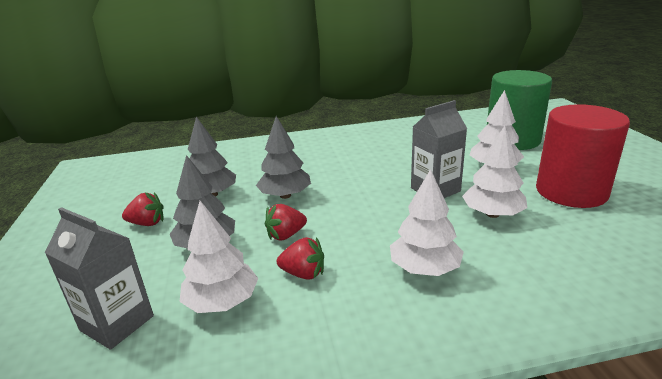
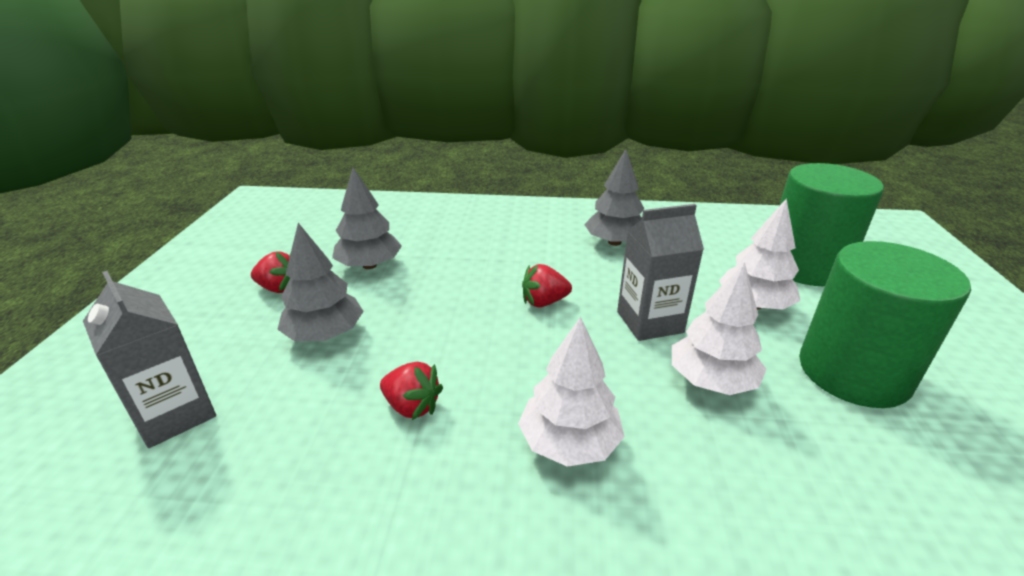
camera: 15 degrees right, 5 degrees up
(222, 302) = (298, 419): white tree -> none
(285, 195) = (452, 286): grey tree -> grey tree (614, 242)
(286, 235) = (422, 344): red strawberry -> red strawberry (544, 302)
(571, 192) = (853, 372): red cylinder -> green cylinder

